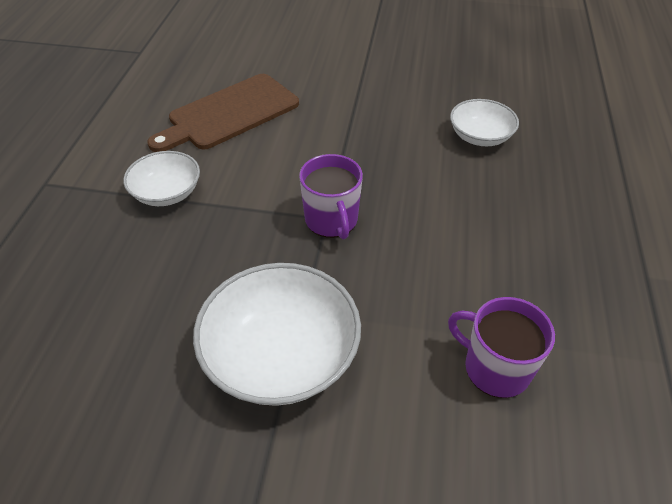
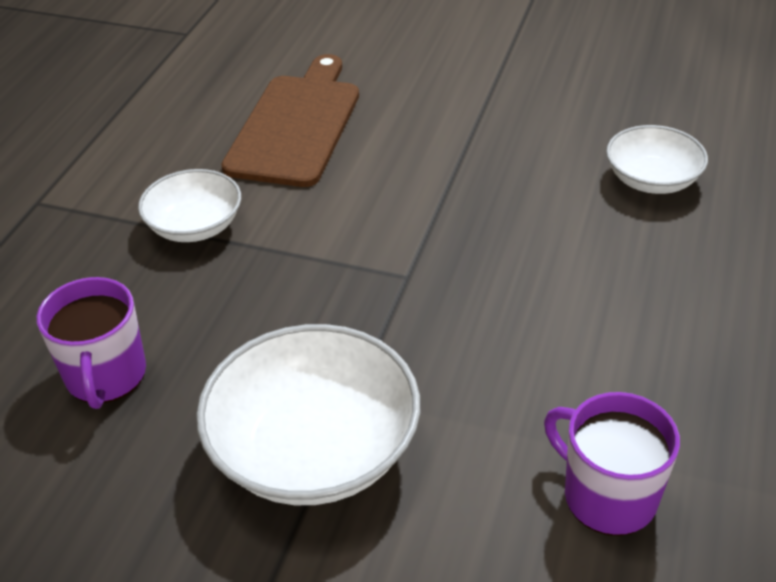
camera: 10 degrees right, 5 degrees down
(229, 114) = (296, 125): brown cutting board -> brown cutting board turned 135 degrees clockwise
(331, 220) = (414, 280): purple mug -> purple mug (106, 376)

